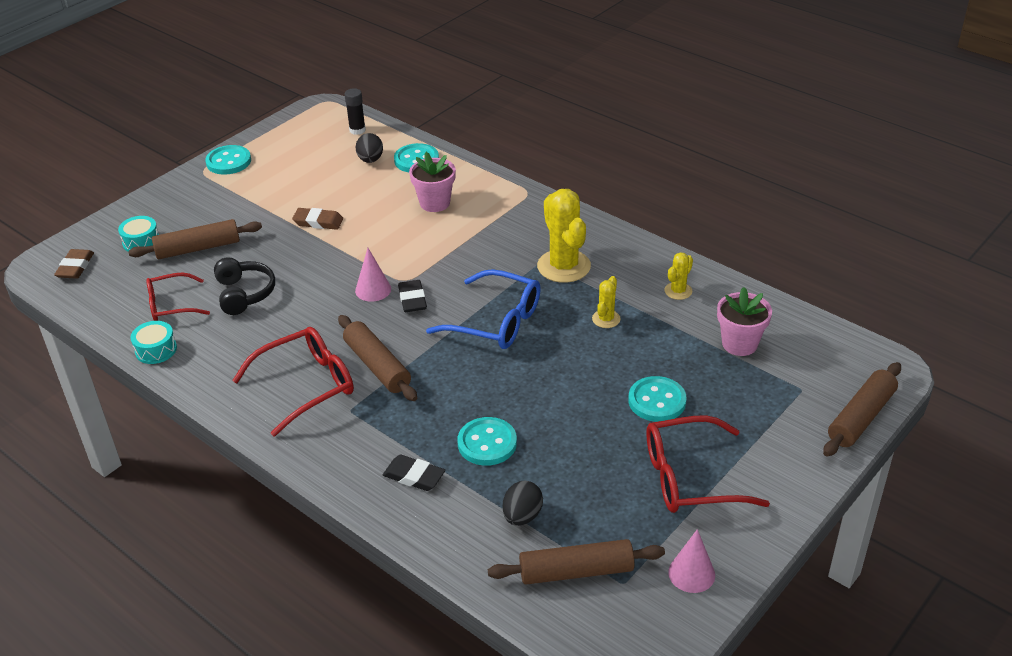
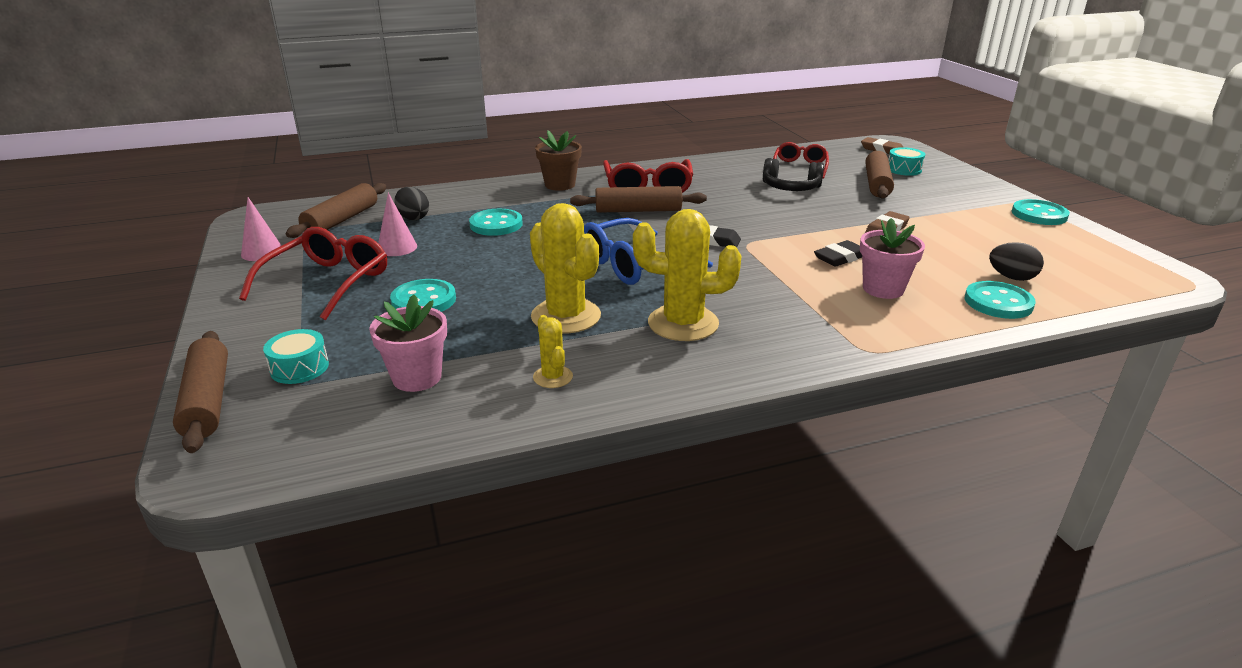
camera: 120 degrees right, 10 degrees down
(156, 350) = (747, 157): turquoise drum -> turquoise drum (299, 368)
(344, 454) = (560, 185): none -> brown flower pot
(357, 130) = (1099, 286): black glue stick -> none
(373, 289) = (745, 229): pink cone -> pink cone (397, 247)
(414, 476) = (506, 198): black eraser -> black eraser (840, 257)
(606, 319) = (566, 316): yellow cactus -> yellow cactus, size x1.99

